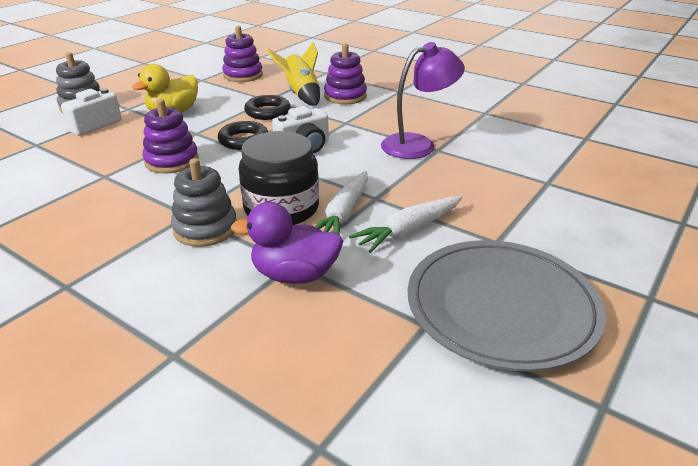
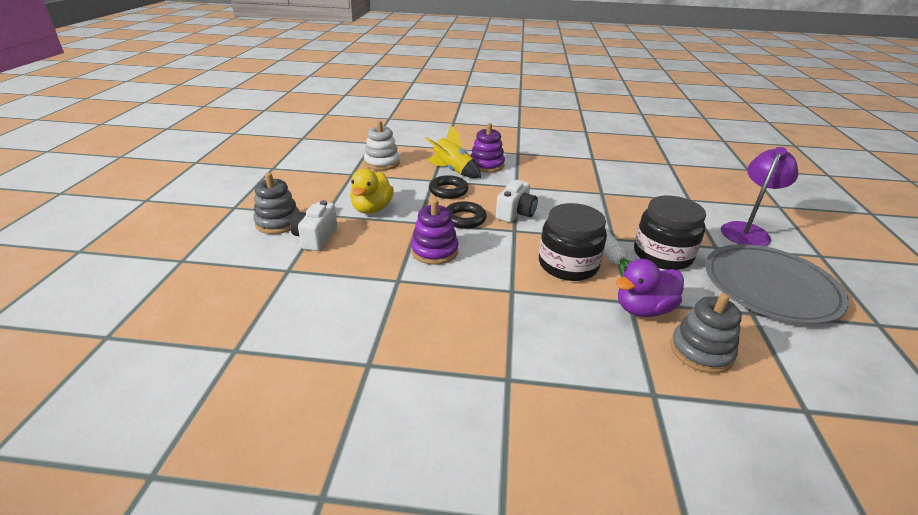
camera: 30 degrees left, 0 degrees up
(205, 228) = (540, 297): grey stacking toy -> grey stacking toy (701, 351)
(243, 75) = (382, 163): purple stacking toy -> white stacking toy
(408, 230) = (662, 255): white carrot -> black jar
(418, 144) = (585, 192): purple lamp -> purple lamp (747, 230)

